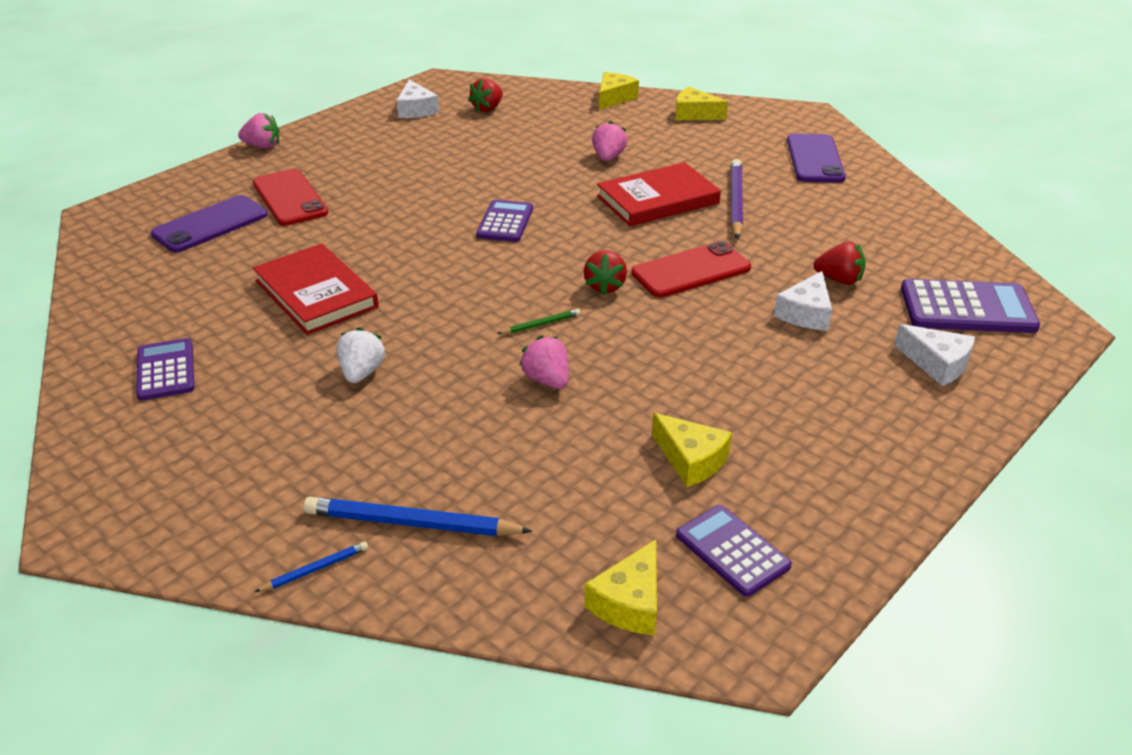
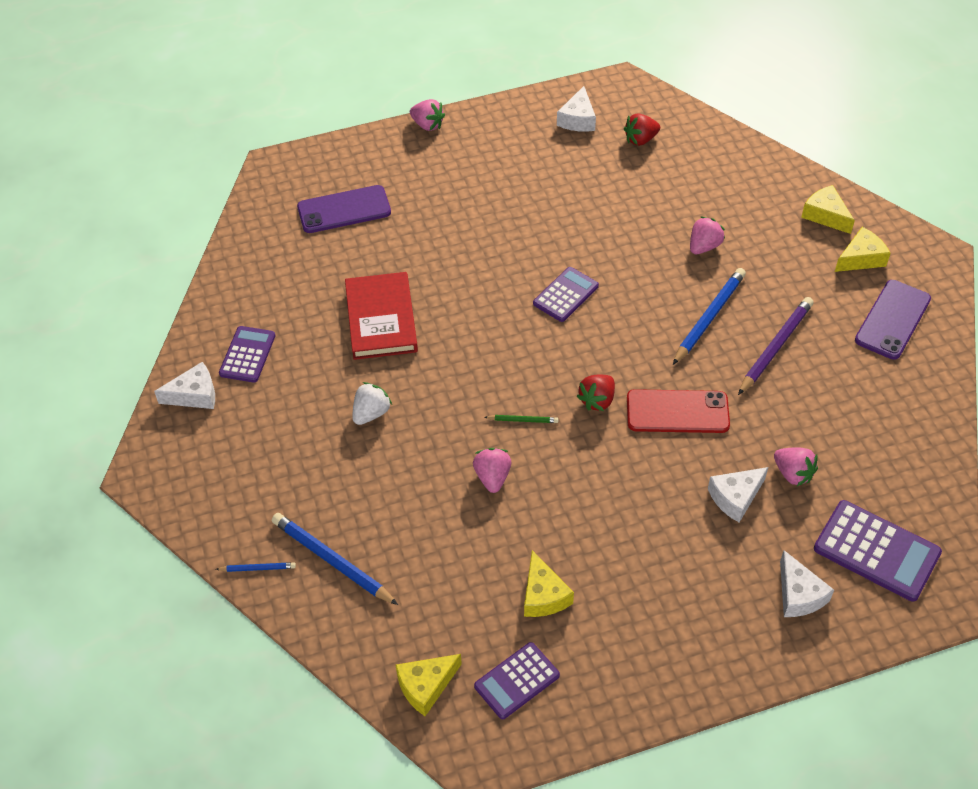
camera: 30 degrees right, 15 degrees up
(114, 428) = (194, 395): none -> white cheese
(290, 198) = (416, 200): red phone -> none
(614, 98) = (765, 165): yellow cheese -> yellow cheese (860, 258)
(658, 200) = (709, 317): red book -> blue pencil
(732, 551) = (517, 681): purple calculator -> purple calculator turned 120 degrees counterclockwise
(839, 280) = (793, 474): red strawberry -> pink strawberry

